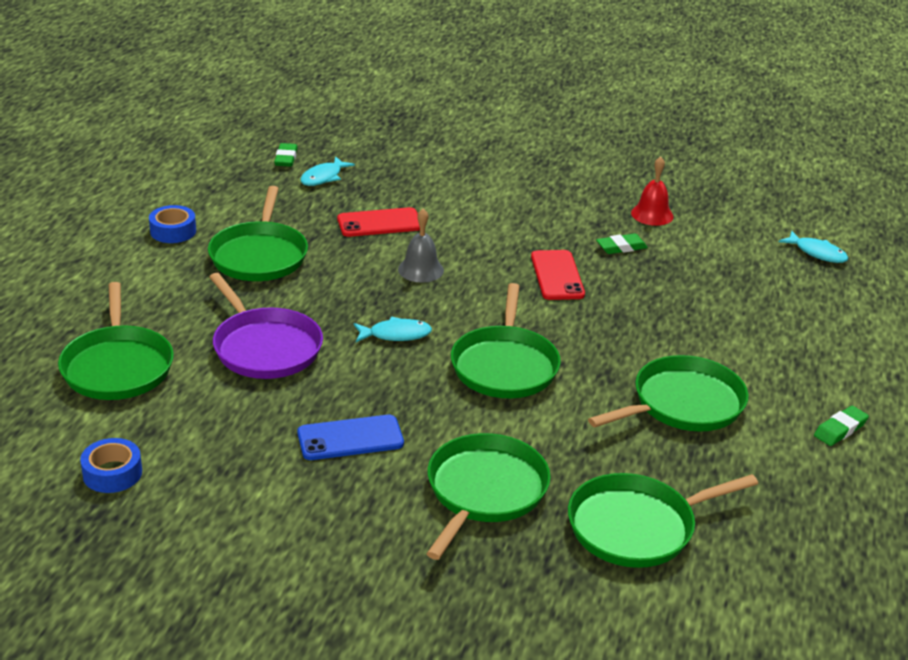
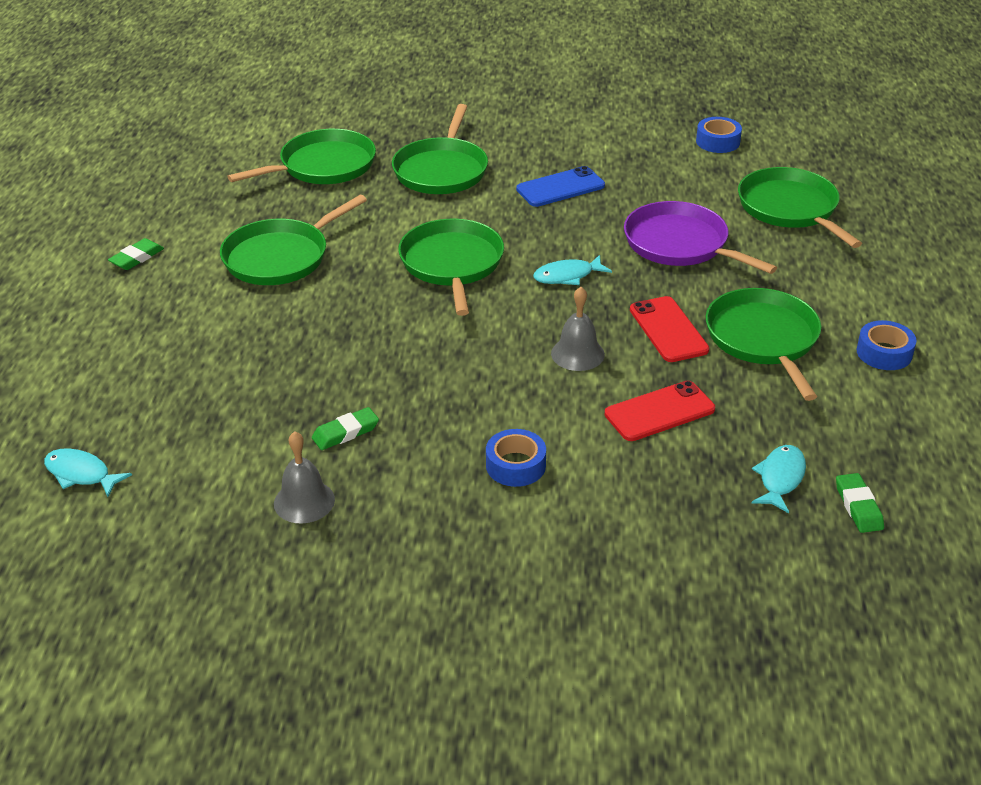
camera: 170 degrees right, 5 degrees up
(500, 210) = (515, 465): none -> blue tape
(557, 275) = (420, 374): red phone -> red phone (668, 330)
(652, 214) = (304, 501): red bell -> grey bell

